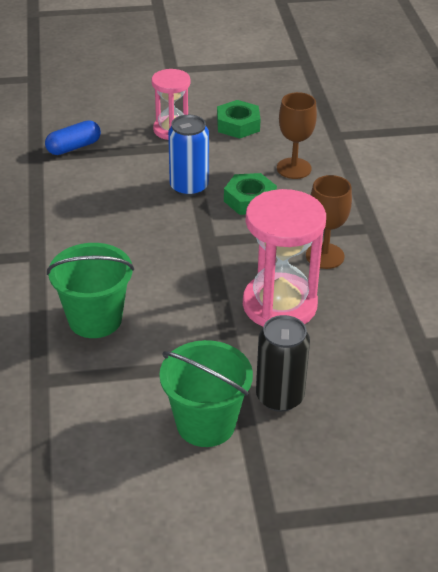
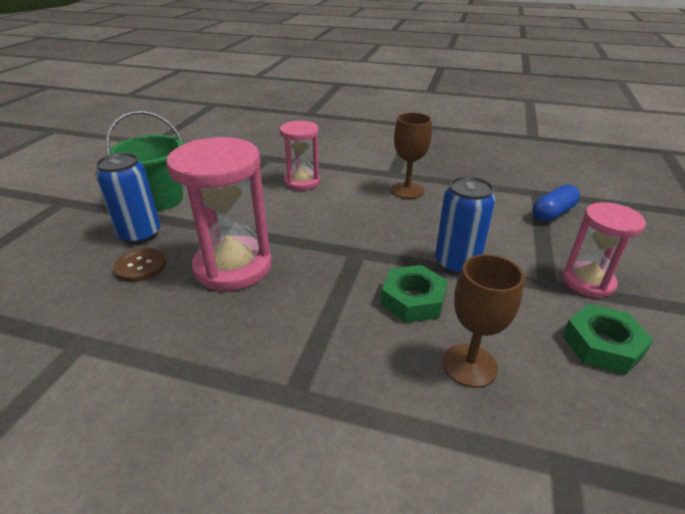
camera: 115 degrees right, 5 degrees down
(74, 147) = (553, 213): blue capsule -> blue capsule turned 60 degrees clockwise
(95, 319) = (302, 182): green bucket -> pink hourglass
(280, 397) = (140, 234): black can -> blue can
(322, 364) = (140, 266): none -> brown button
(325, 256) = (273, 324): brown goblet -> brown goblet (407, 190)

